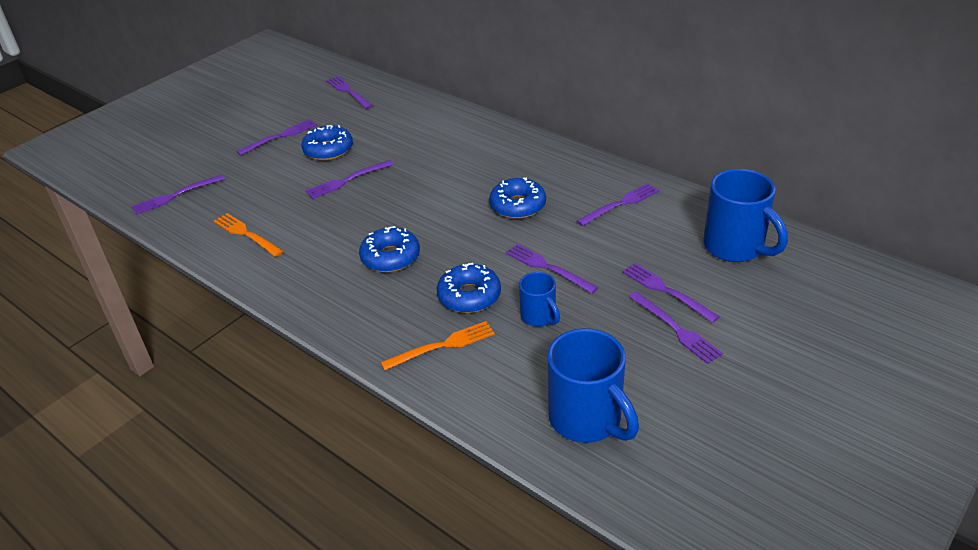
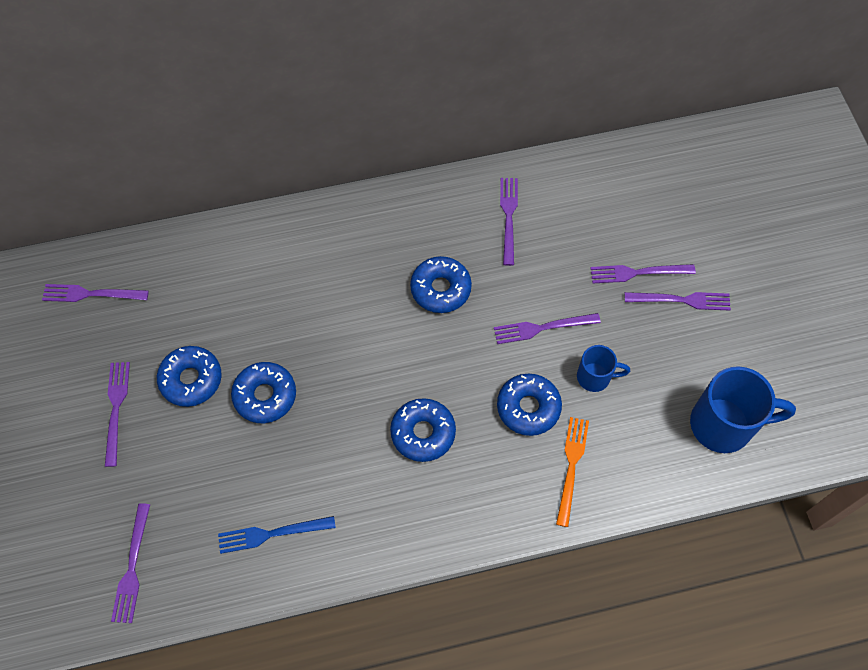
camera: 55 degrees left, 25 degrees up
(246, 234) = (271, 534): orange fork -> blue fork
(347, 180) = (265, 396): purple fork -> blue donut
(735, 247) = (629, 190): blue mug -> none

